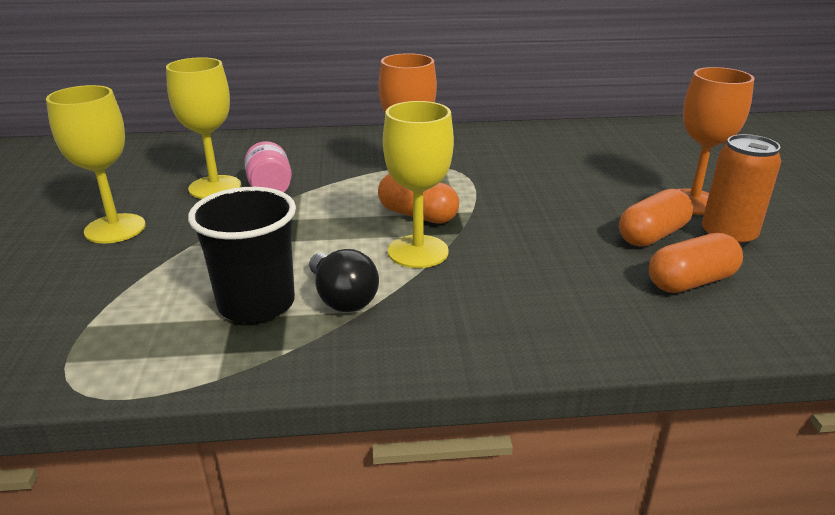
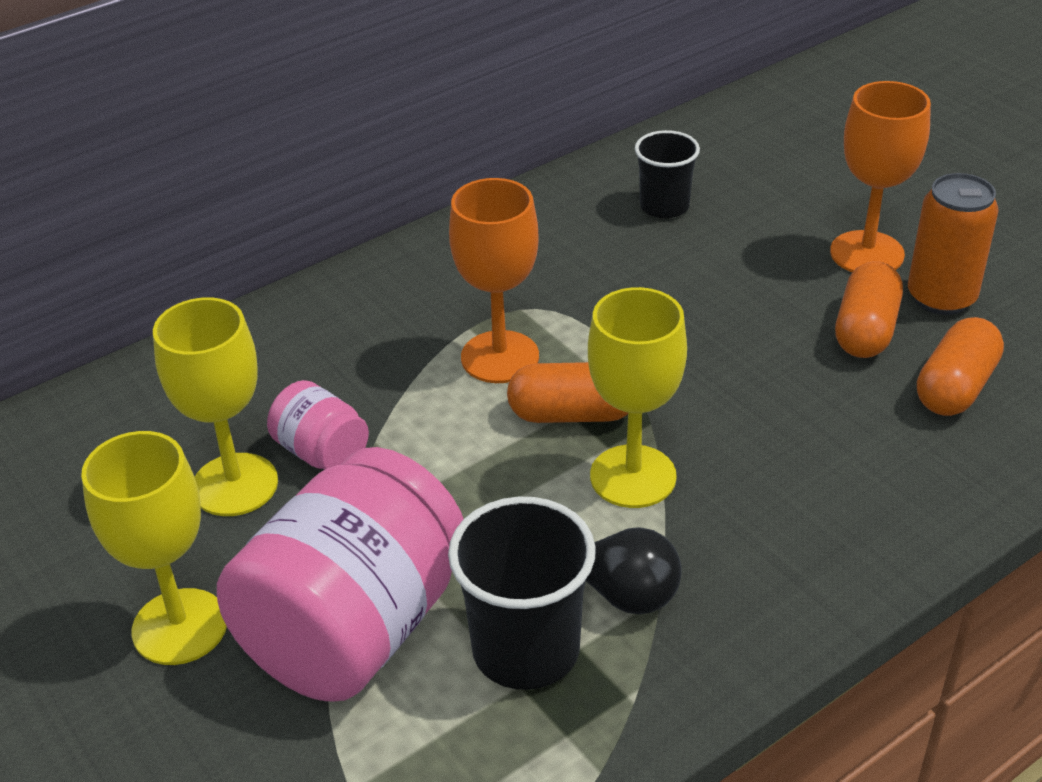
camera: 30 degrees left, 10 degrees up
(187, 259) = (354, 628): none -> pink jar
(579, 150) = (664, 206): none -> black cup

